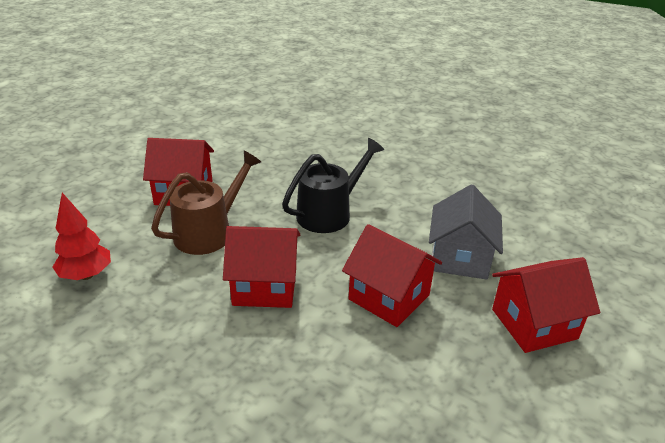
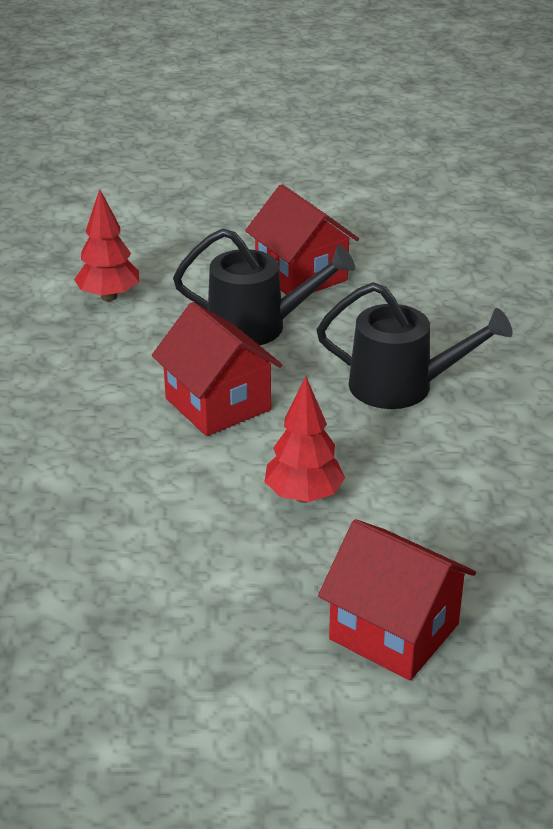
camera: 55 degrees right, 0 degrees up
(209, 232) = (257, 326): brown watering can -> black watering can
(389, 297) = (303, 496): red house -> red tree
(460, 258) = (450, 524): grey house -> none

